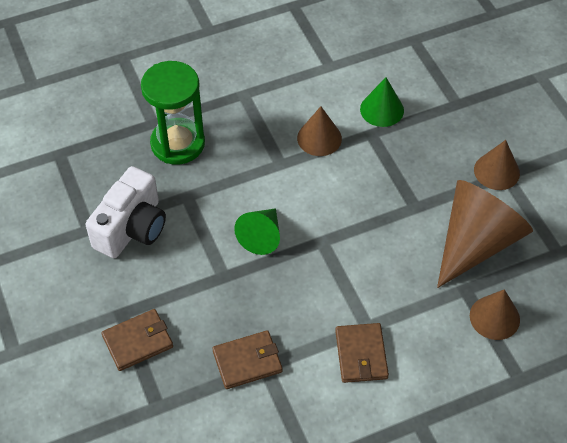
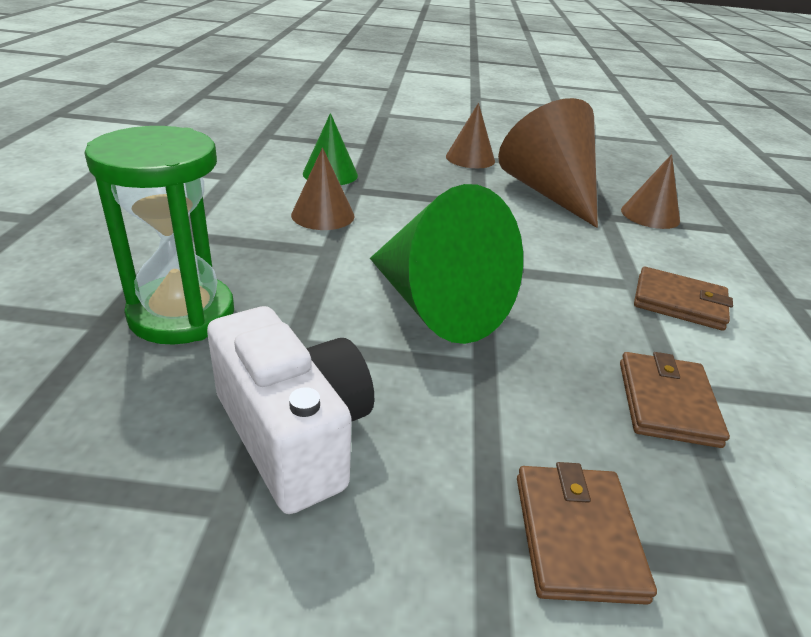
camera: 65 degrees left, 20 degrees down
(261, 236) = (436, 306): green cone -> green cone, size x1.84

